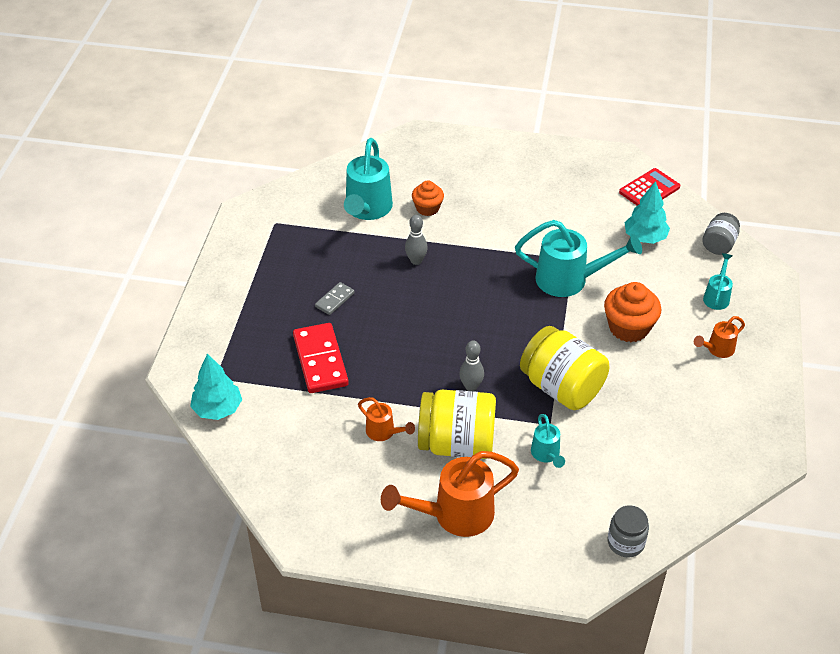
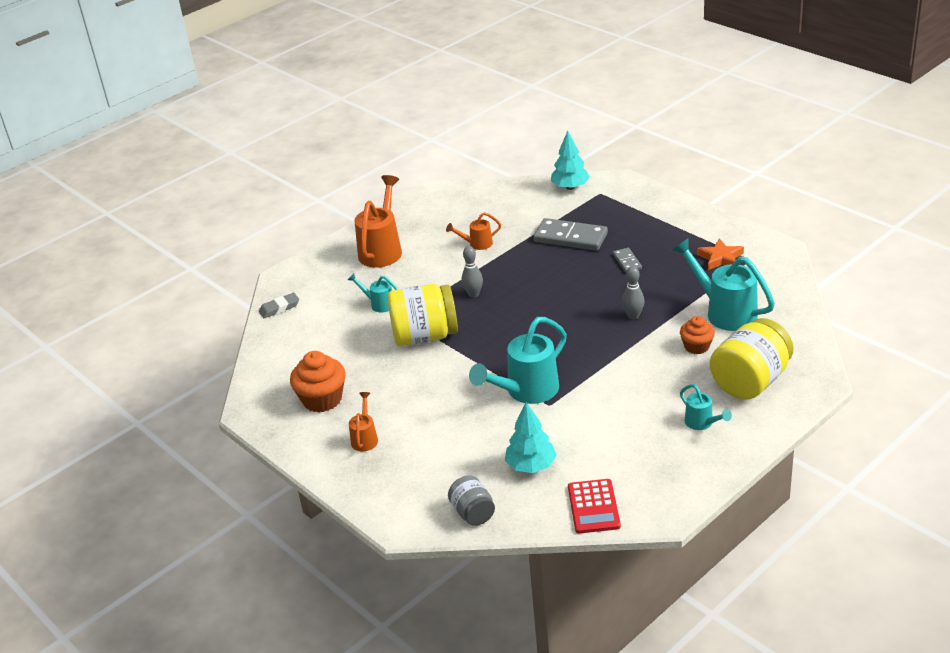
camera: 130 degrees right, 10 degrees down
(285, 241) = (720, 258): none -> orange star
(320, 360) = (570, 237): red domino -> grey domino
(457, 443) = (433, 270): yellow jar -> yellow jar (750, 381)
(625, 542) = (279, 308): grey jar -> grey eraser
(628, 328) = (441, 399): orange cupcake -> orange cupcake (322, 399)
(717, 297) = (416, 472): turquoise watering can -> turquoise watering can (702, 423)

